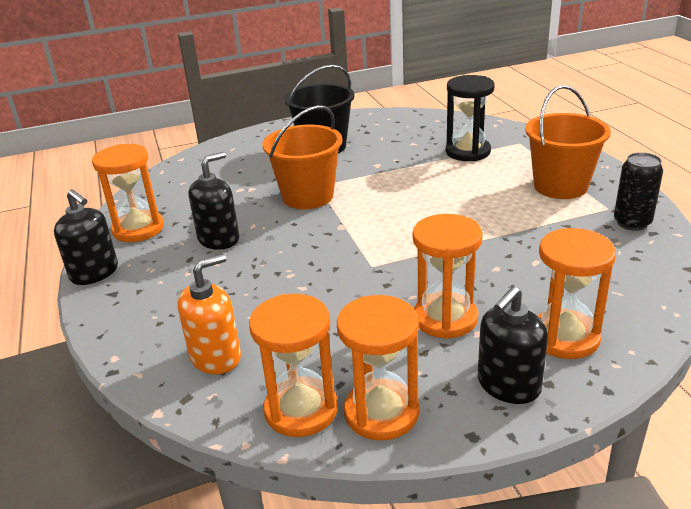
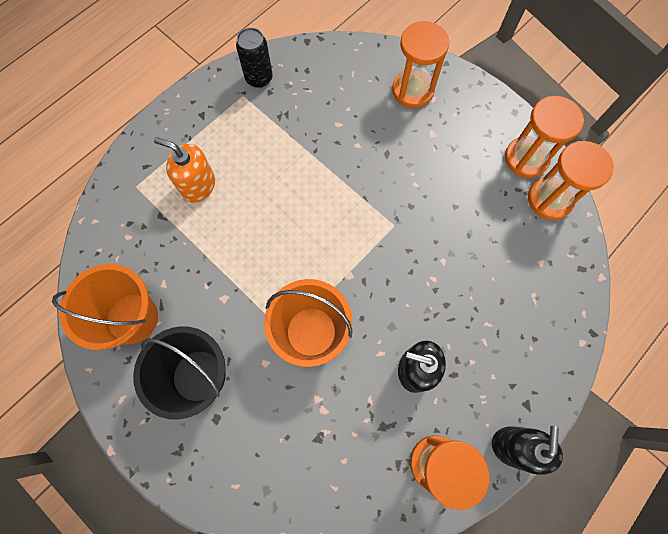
camera: 120 degrees left, 40 degrees up
(216, 357) = (541, 274): orange soap dispenser -> orange soap dispenser (198, 185)
(445, 318) = (428, 156): orange hourglass -> none
(468, 152) = (169, 225): black hourglass -> none
(508, 385) = (469, 106): black soap dispenser -> none
(560, 186) = (216, 134): orange bucket -> orange bucket (132, 318)

